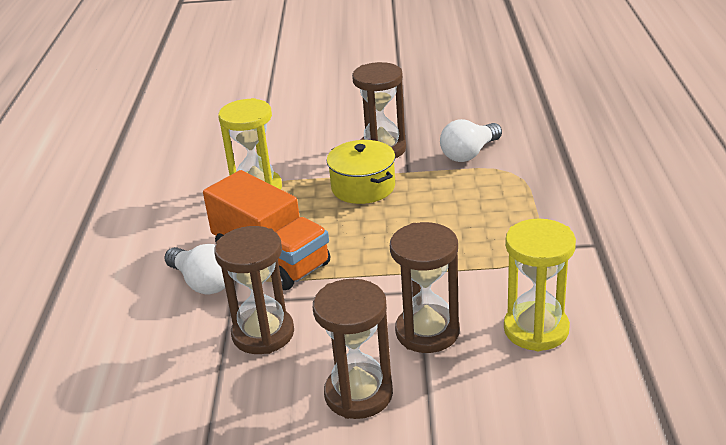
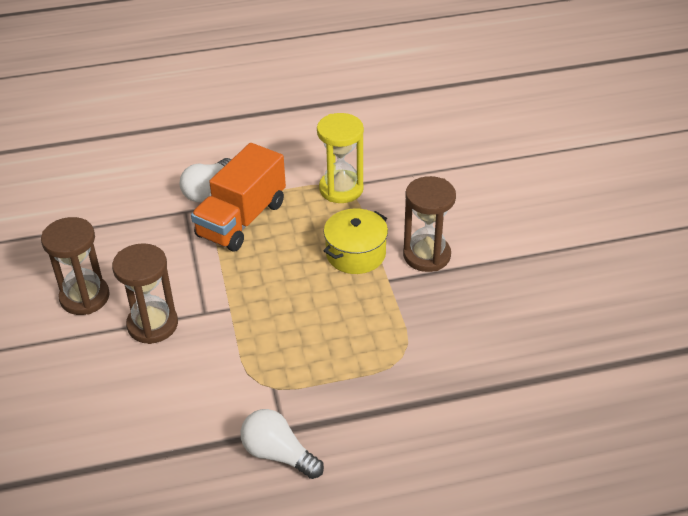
camera: 75 degrees right, 10 degrees up
(263, 333) = (149, 235): brown hourglass -> none
(469, 153) = (432, 320): white light bulb -> white light bulb (278, 454)
(536, 329) = (156, 391): yellow hourglass -> none

